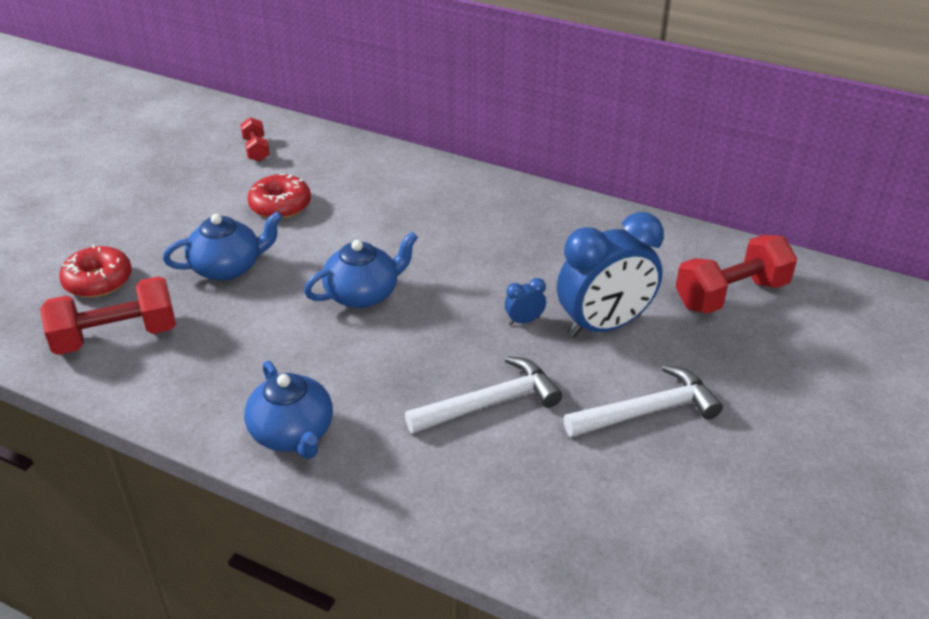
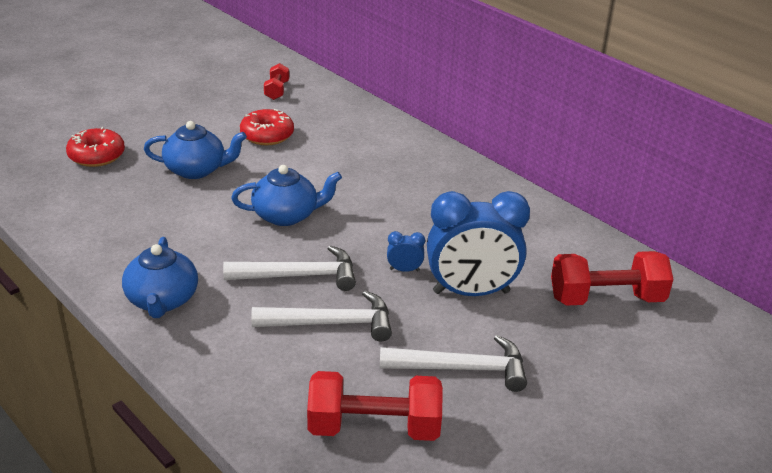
camera: 20 degrees right, 5 degrees down
(116, 337) = (83, 197): red dumbbell -> red dumbbell (374, 428)
(422, 359) = (299, 276): none -> white hammer

